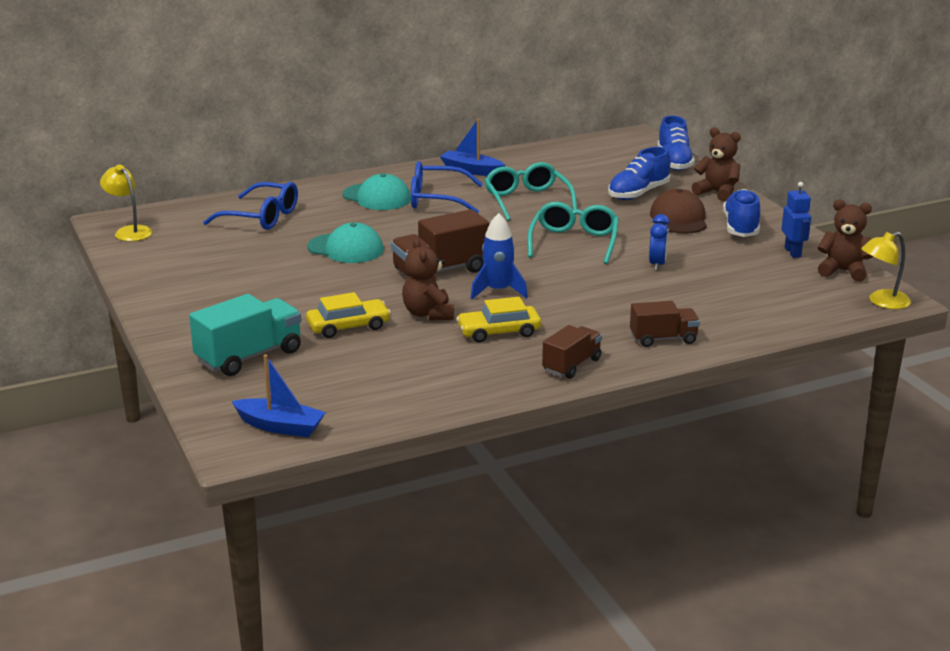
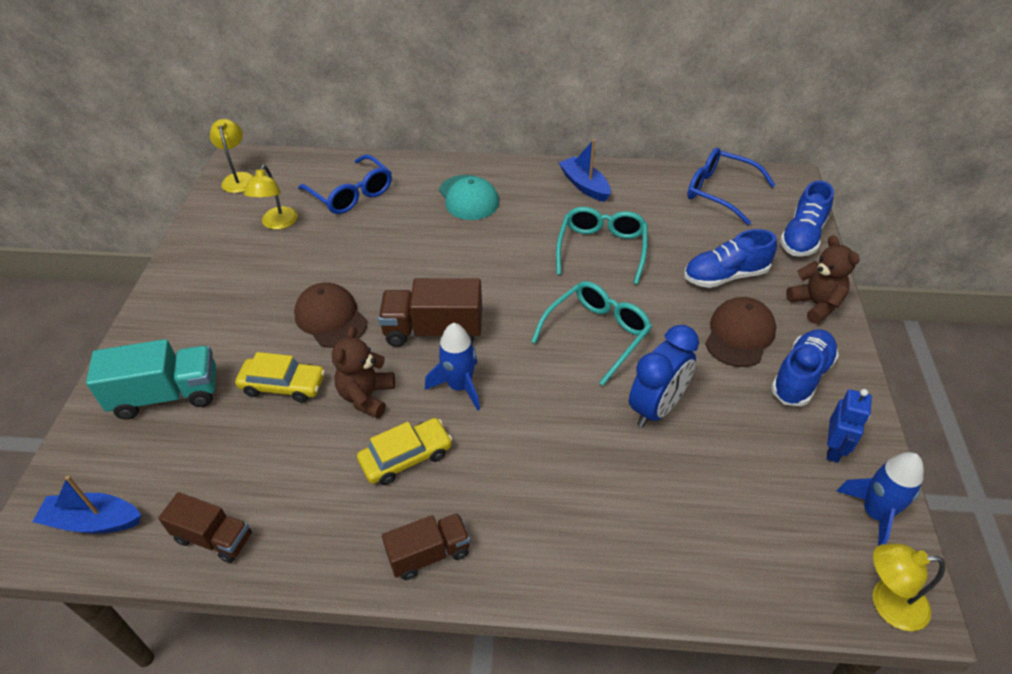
camera: 30 degrees right, 20 degrees up
(212, 248) = (277, 223): none -> yellow lamp
(280, 426) = (93, 521): blue boat -> blue boat turned 135 degrees clockwise
(341, 285) = (331, 318): none -> brown cap
(345, 248) = (380, 264): turquoise cap -> none
(436, 199) = (518, 218): blue glasses -> blue glasses (720, 192)
(499, 332) = (406, 457): yellow car -> yellow car turned 135 degrees clockwise
(657, 264) = (656, 408): blue clock -> blue clock, size x1.65
(663, 339) = (562, 552): brown truck -> brown truck (214, 538)
(843, 271) = (875, 514): brown teddy bear -> blue rocket

